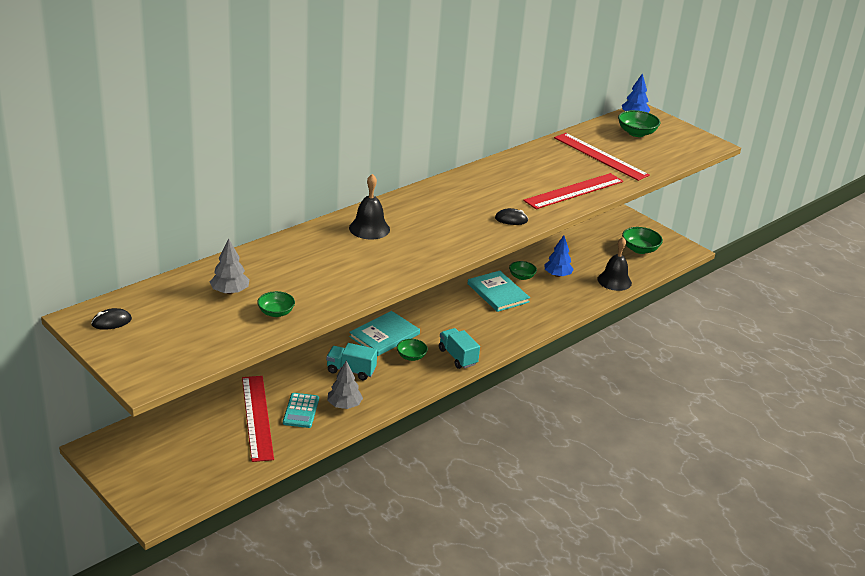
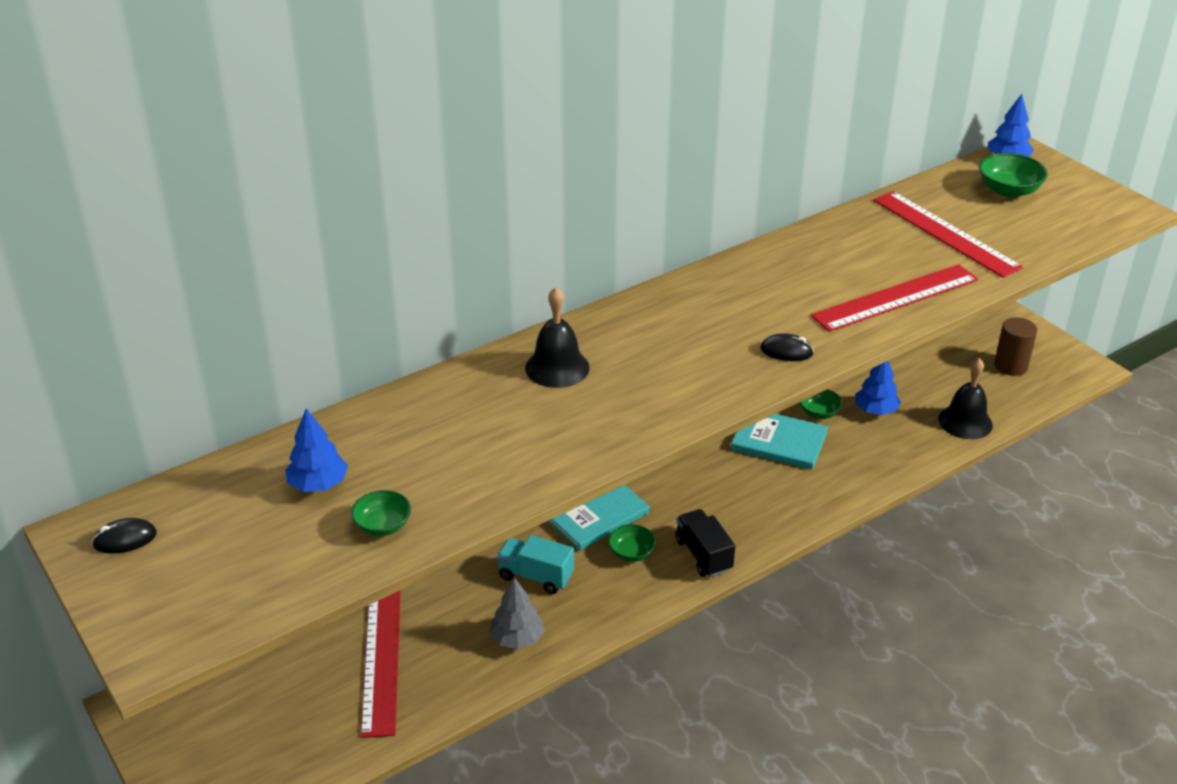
camera: 10 degrees right, 5 degrees up
(230, 291) = (318, 484): grey tree -> blue tree
(301, 411) = (449, 647): turquoise calculator -> none
(457, 357) = (703, 555): turquoise truck -> black truck
(498, 293) = (779, 441): turquoise book -> turquoise book turned 45 degrees counterclockwise
(640, 249) = (1010, 366): green bowl -> brown cylinder

